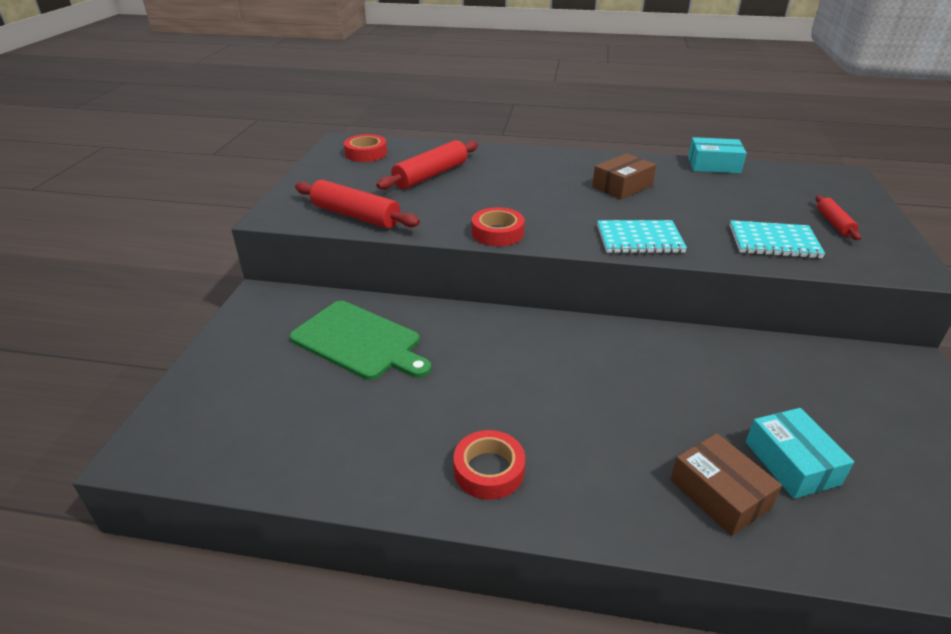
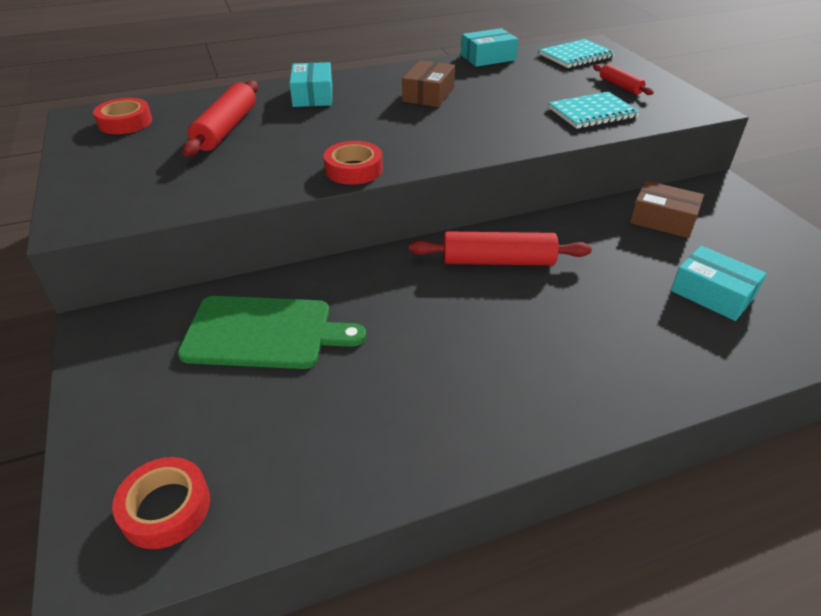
camera: 30 degrees left, 5 degrees up
(356, 216) = (180, 194): red rolling pin -> red rolling pin (498, 261)
(489, 470) = (499, 404): red tape -> red tape (166, 508)
(520, 164) = (313, 95): none -> turquoise box
(639, 239) = (488, 139): turquoise notebook -> turquoise notebook (576, 56)
(719, 494) = (686, 340): brown box -> brown box (663, 220)

